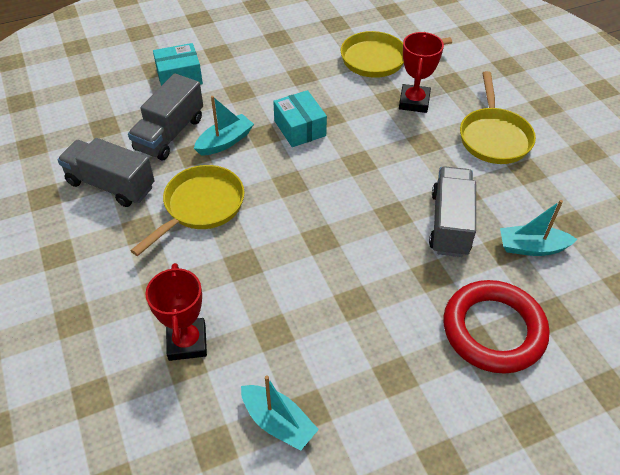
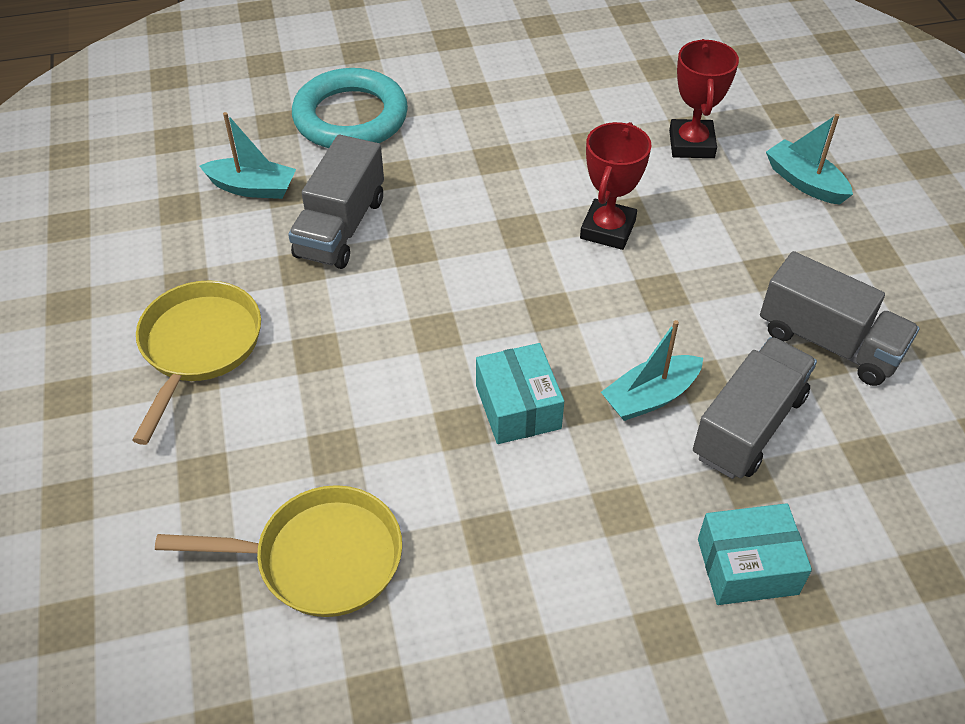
camera: 170 degrees left, 0 degrees up
(200, 207) = (685, 291): yellow pan -> none
(278, 422) = (597, 76): turquoise boat -> turquoise boat (805, 182)
(414, 102) = (296, 436): red trophy -> red trophy (607, 229)
(493, 330) = (350, 117): red ring -> turquoise ring

